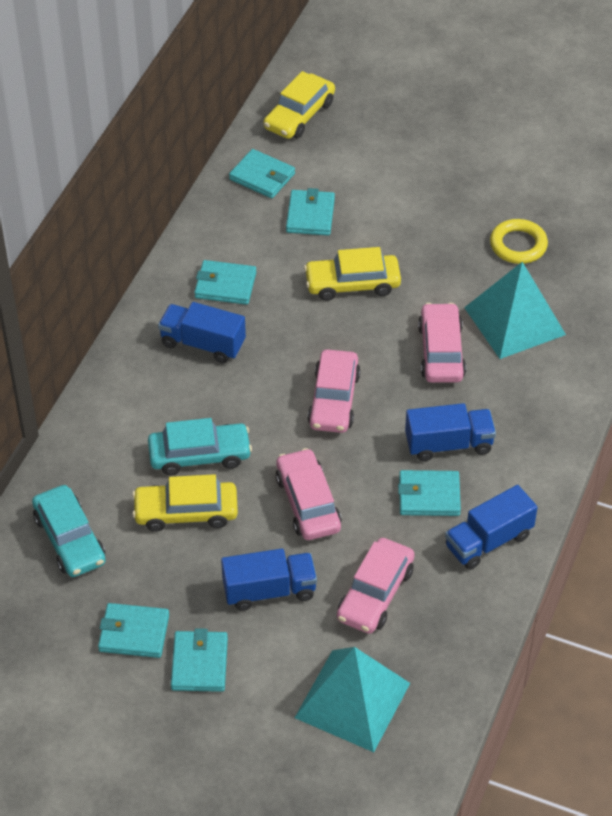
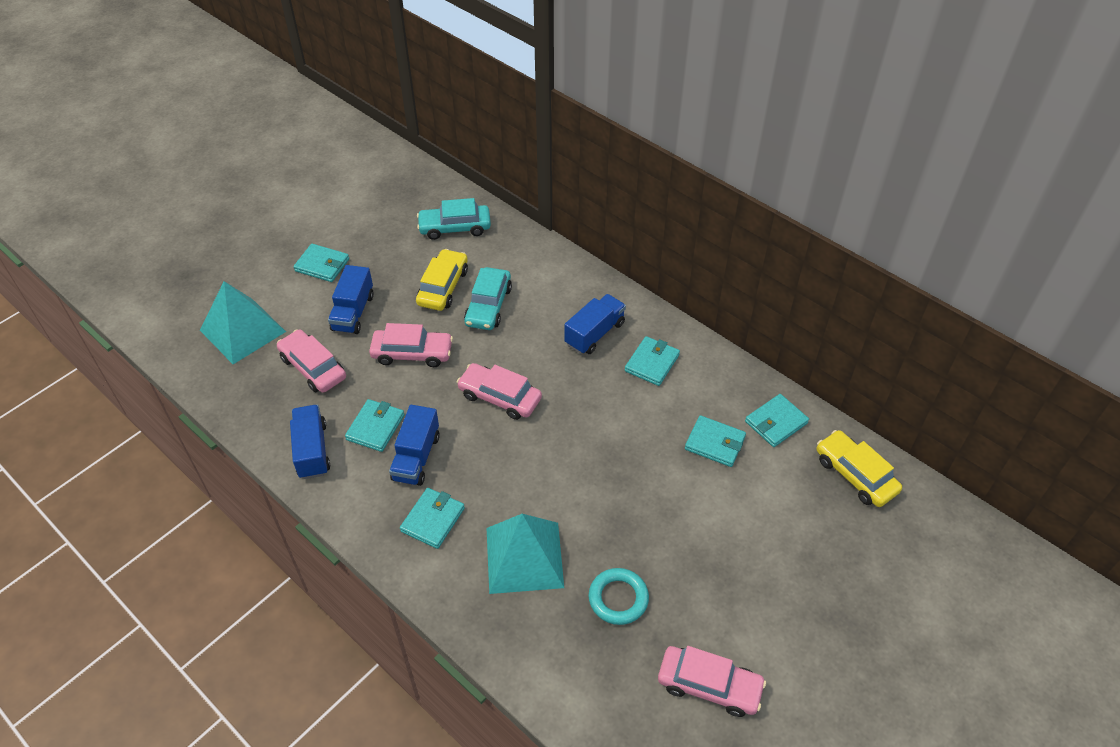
camera: 110 degrees right, 0 degrees up
(134, 633) = (365, 241): turquoise wallet -> turquoise wallet (433, 520)
(352, 284) = (620, 448): yellow car -> none
(441, 352) = (515, 486): pink car -> pink car (709, 685)
(518, 245) = (618, 598): yellow ring -> turquoise ring

